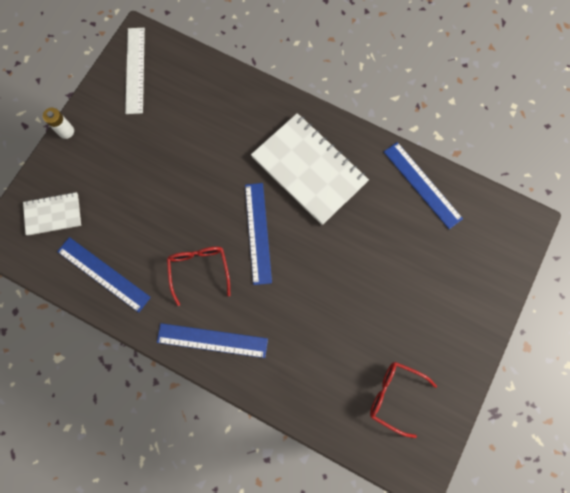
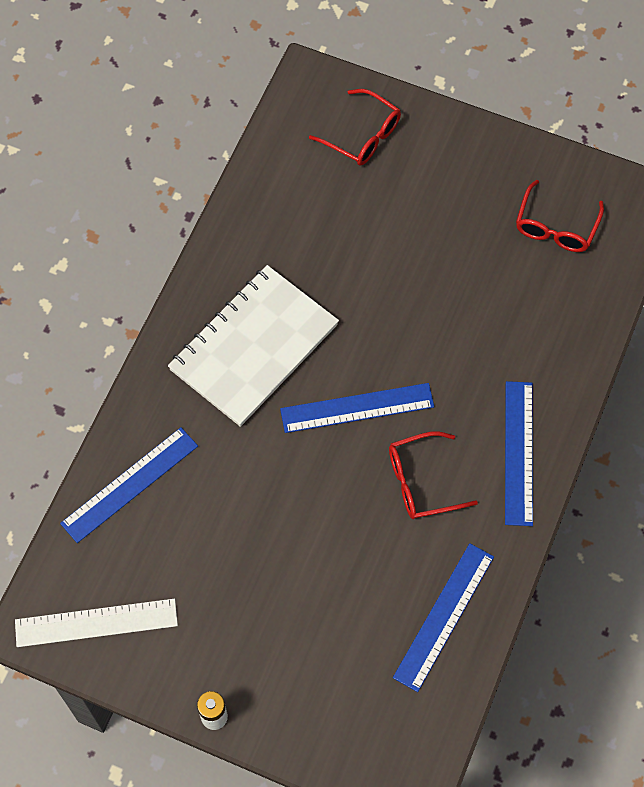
camera: 95 degrees left, 10 degrees down
(53, 214) = (358, 710): white notebook -> none
(422, 185) = (265, 202): blue ruler -> blue ruler (129, 484)
(477, 257) = (363, 136): none -> red glasses

